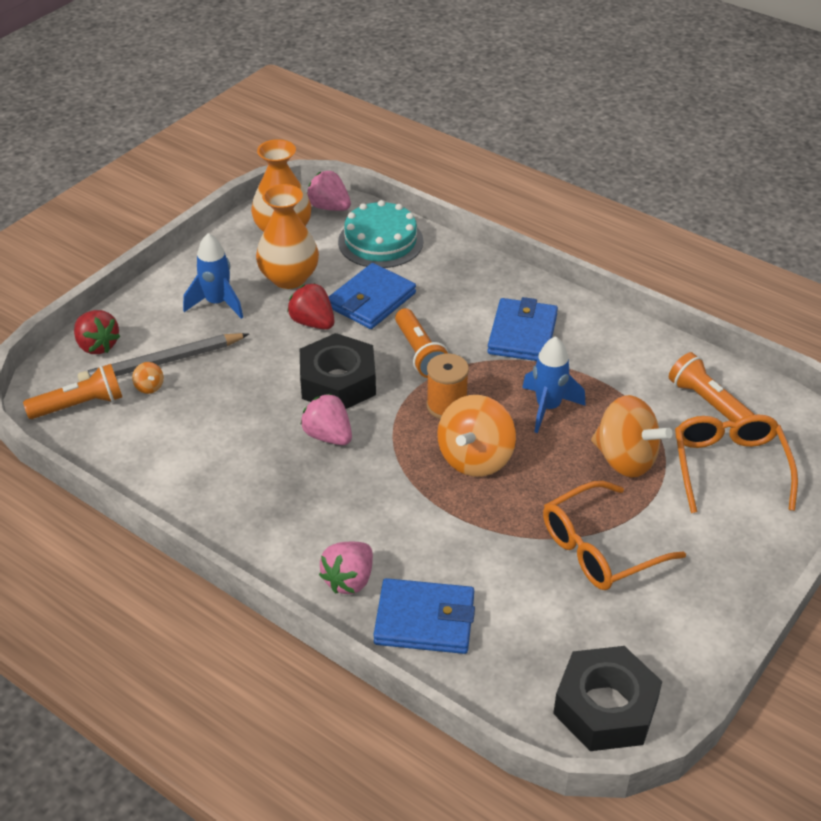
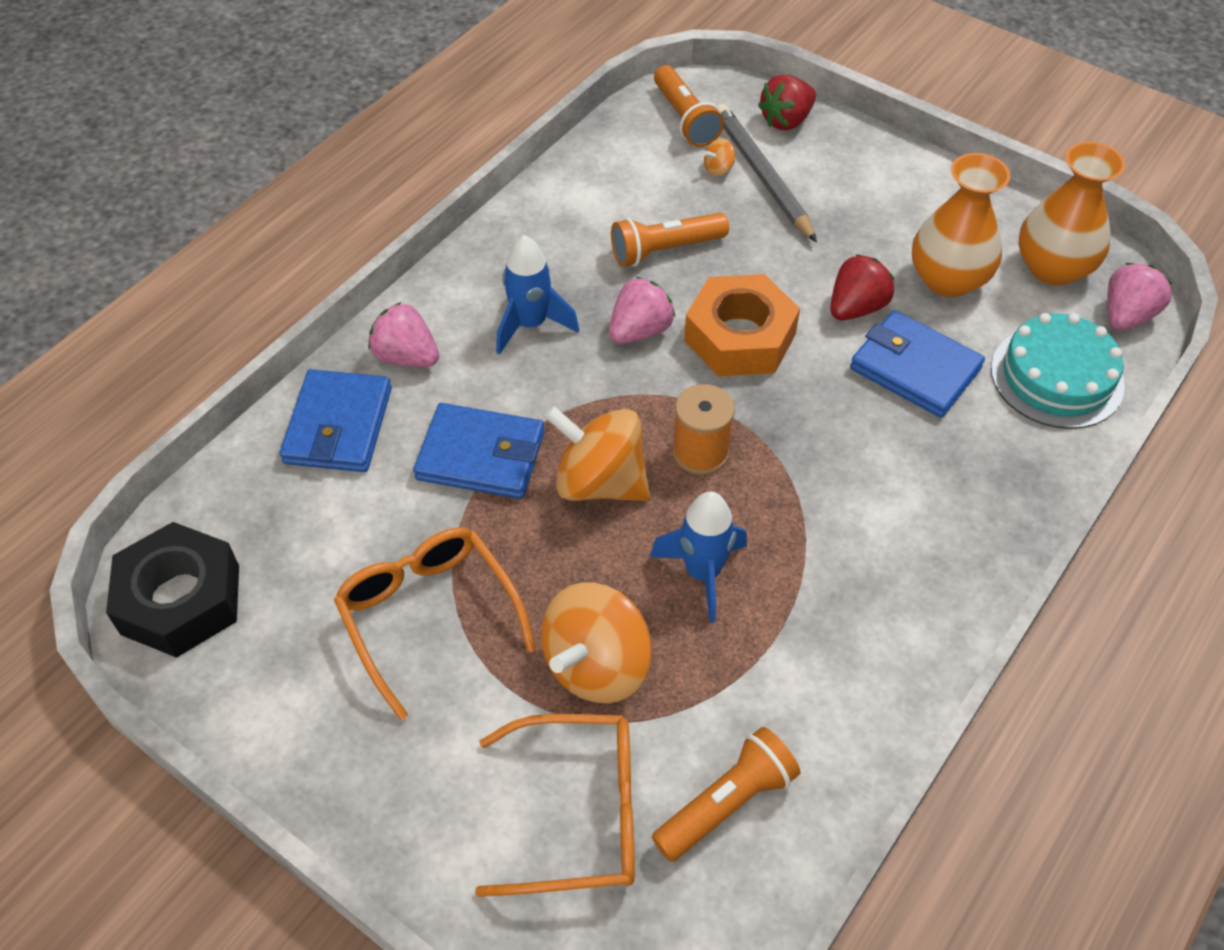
camera: 90 degrees right, 10 degrees up
(217, 303) = (880, 214): blue rocket -> blue rocket (531, 325)
(338, 382) = (740, 337): black nut -> orange nut
(420, 353) = (806, 423): orange flashlight -> orange flashlight (665, 250)
(522, 334) = (865, 549): blue wallet -> blue wallet (481, 455)

